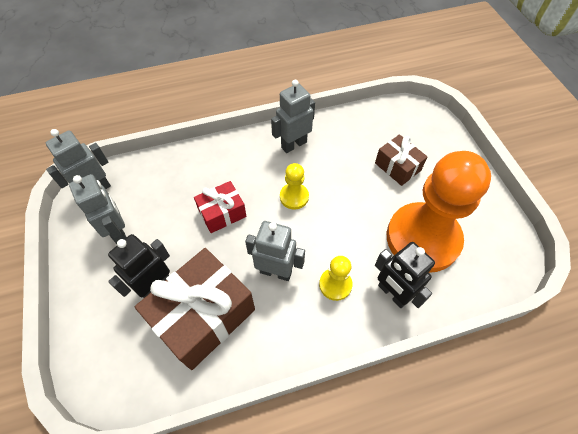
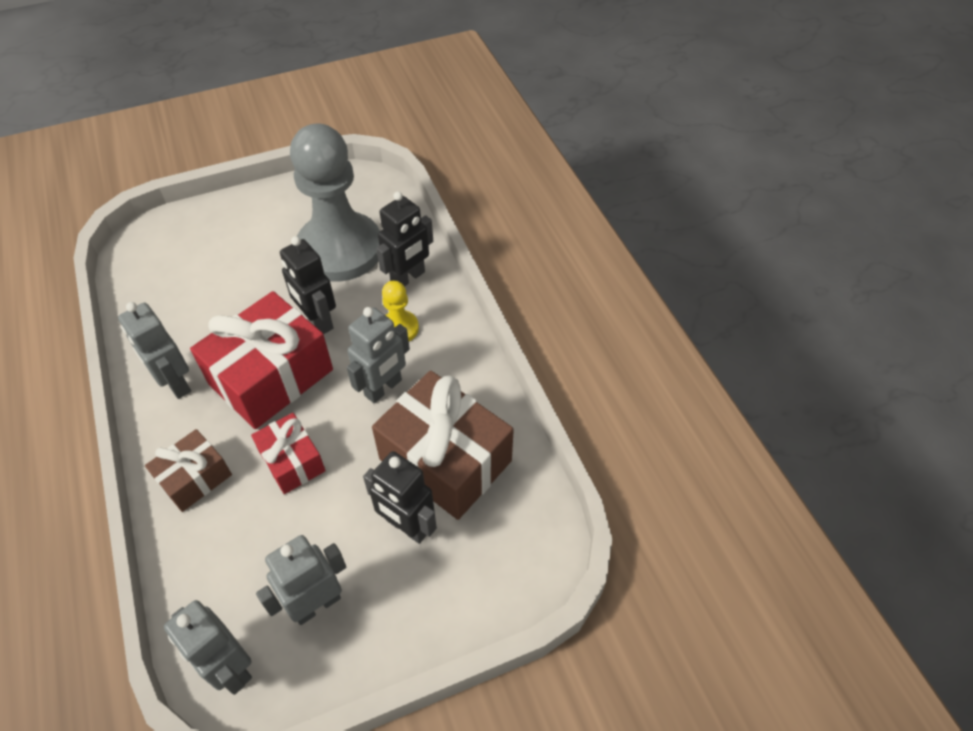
camera: 95 degrees left, 5 degrees down
(276, 271) = (383, 388): grey robot -> grey robot turned 150 degrees counterclockwise
(294, 197) = (271, 376): yellow pawn -> red gift
(344, 224) = (318, 321): none -> black robot
(397, 167) = (233, 267): brown gift -> brown gift (195, 478)
(422, 238) = (340, 249): orange pawn -> grey pawn

